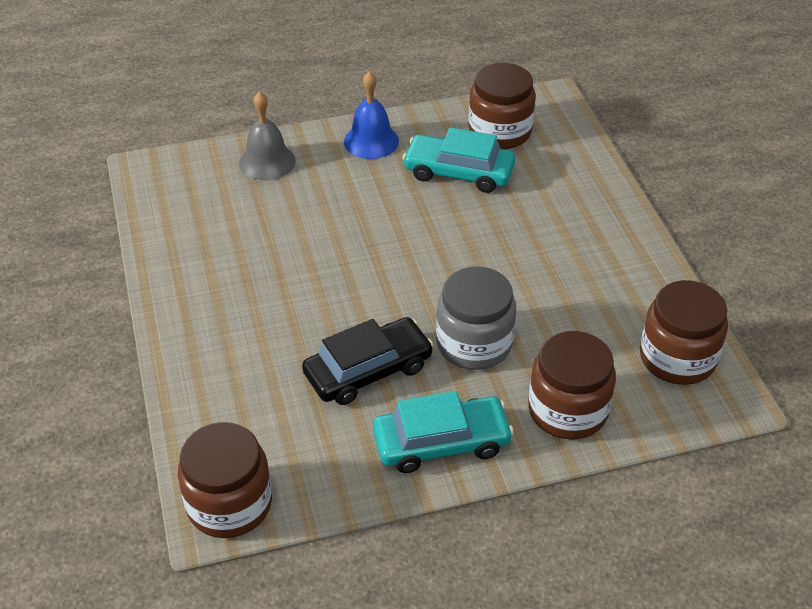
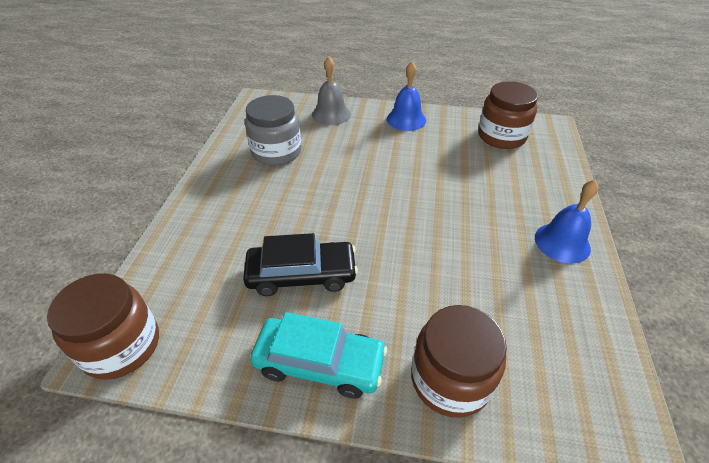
camera: 25 degrees right, 0 degrees up
(459, 172) = (456, 154): turquoise car -> none
(474, 343) = (398, 283): grey jar -> grey jar (276, 152)
(616, 244) = (562, 242): none -> blue bell
(677, 358) = (584, 368): brown jar -> none

